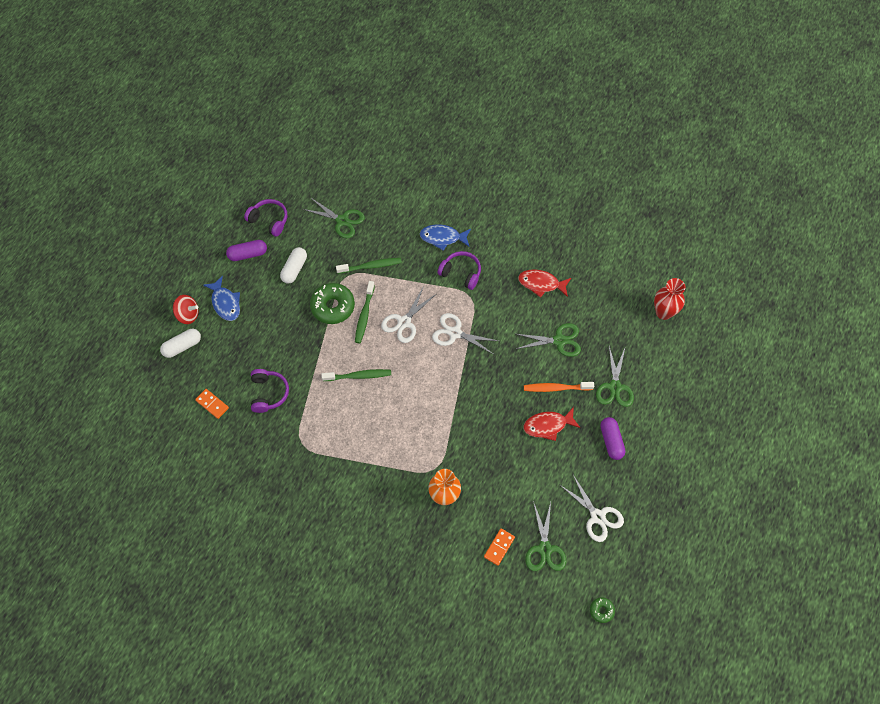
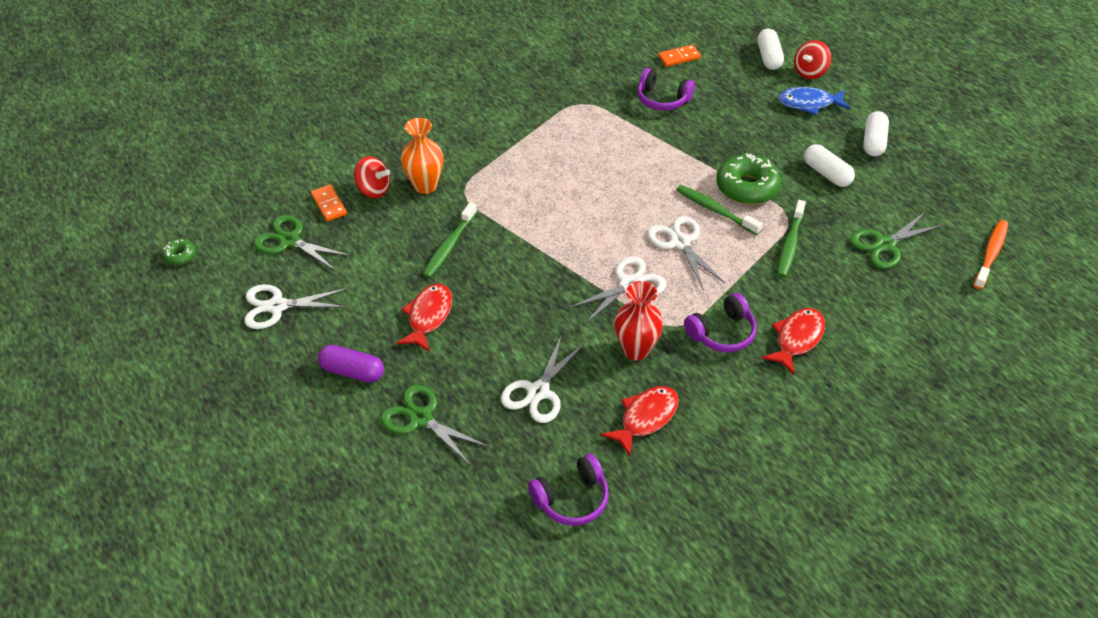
camera: 120 degrees right, 15 degrees down
(248, 254) = (873, 142): purple capsule -> white capsule
(269, 220) = (920, 177): purple headphones -> purple headphones (572, 499)
(359, 376) = (632, 174): green toothbrush -> green toothbrush (449, 246)
(442, 238) = (797, 339): blue fish -> red fish
(468, 527) = (373, 190): none -> red spinning top
(556, 388) = (471, 351): orange toothbrush -> orange toothbrush (991, 254)
(559, 340) = (538, 391): green scissors -> white scissors
(663, 312) = (488, 556): red vase -> red vase (636, 350)

